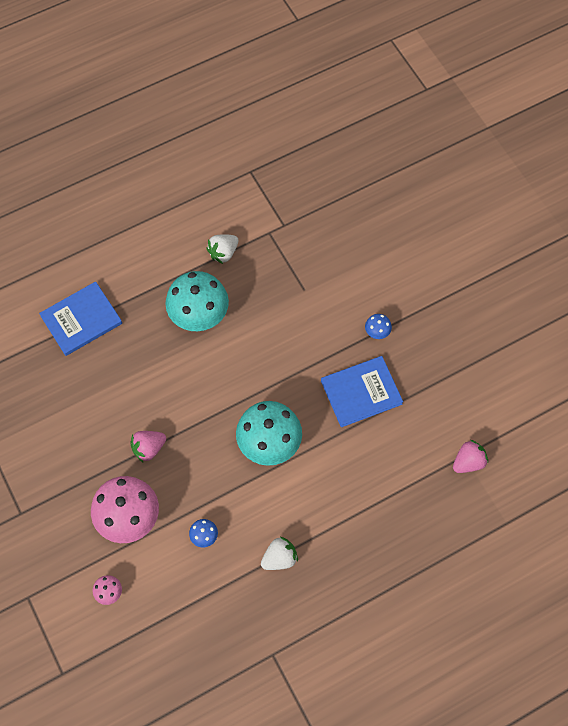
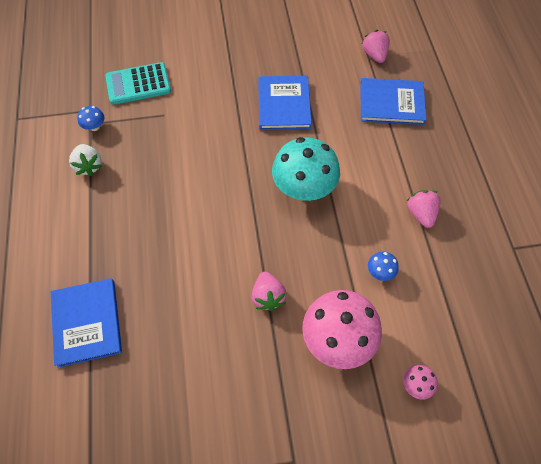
camera: 70 degrees left, 5 degrees down
(199, 314) = (143, 206): turquoise mushroom -> none
(279, 558) = (421, 214): white strawberry -> pink strawberry
(331, 251) = (138, 84): none -> turquoise calculator
(377, 331) = (232, 76): blue mushroom -> blue mushroom (94, 126)
(406, 497) = (391, 103): none -> blue book

